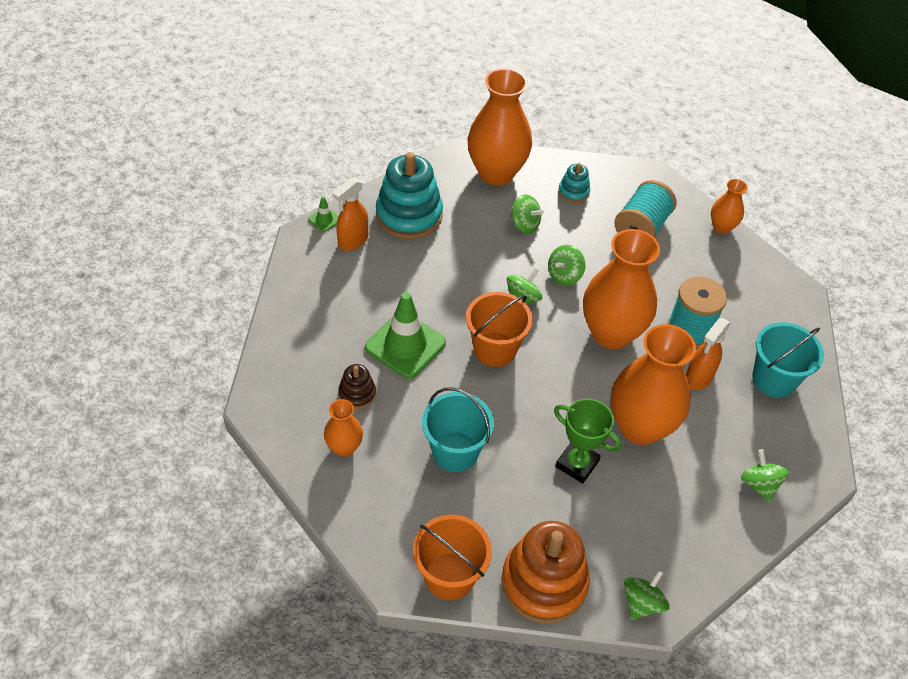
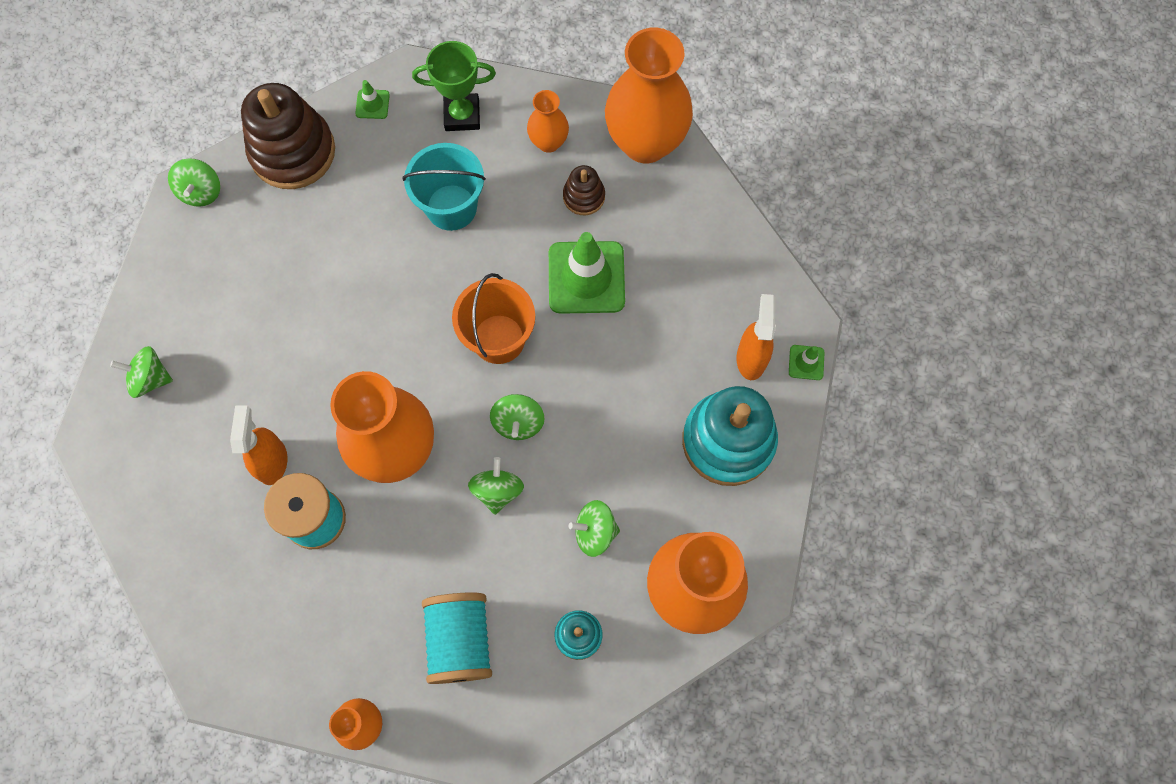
camera: 145 degrees right, 20 degrees up
(449, 576) = (372, 104): orange bucket -> green traffic cone
(544, 582) = (293, 152): orange stacking toy -> brown stacking toy
(577, 464) = (334, 275): green trophy -> green trophy (462, 115)
(640, 427) = (299, 358): orange vase -> orange vase (645, 142)
(759, 484) = (150, 378): green spinning top -> green spinning top turned 150 degrees clockwise
(773, 379) = (191, 521): turquoise bucket -> none

